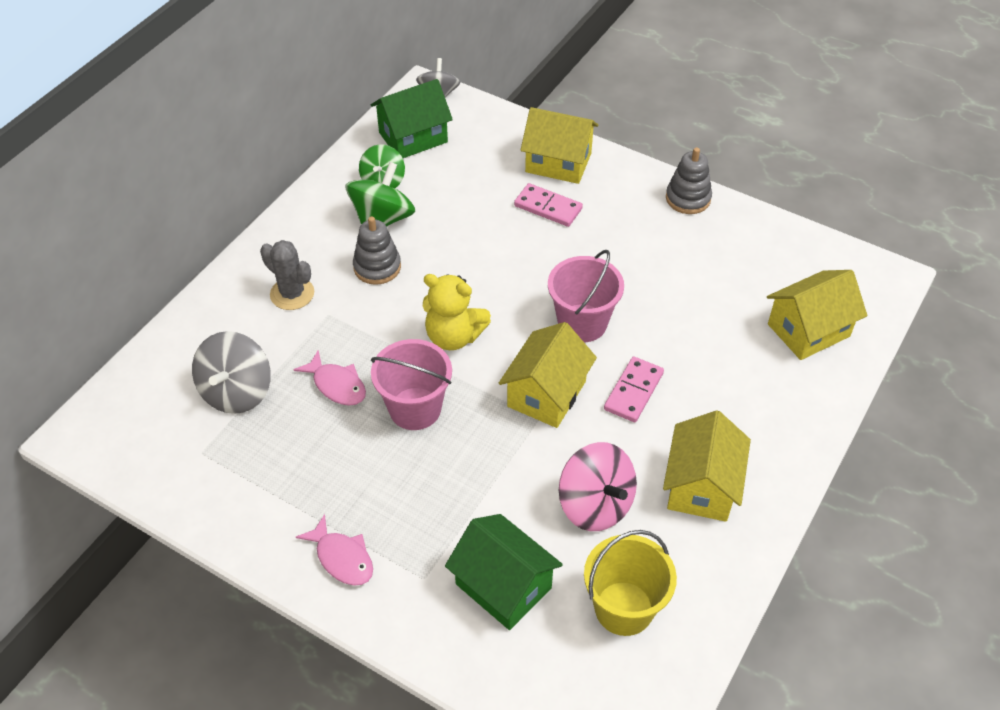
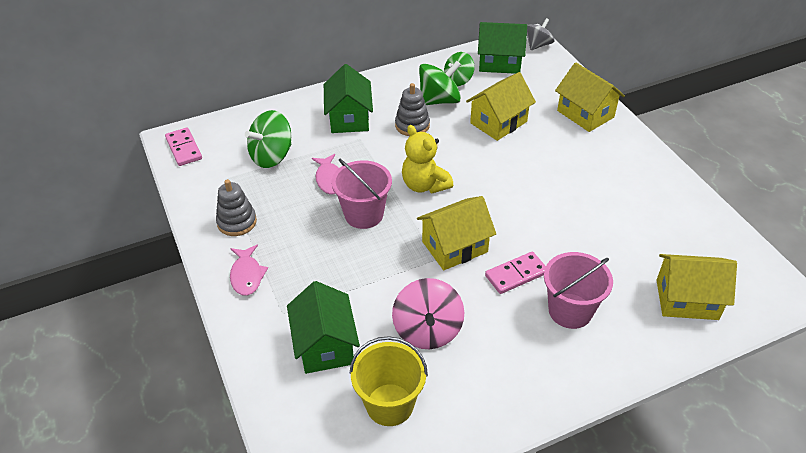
camera: 35 degrees right, 5 degrees down
(237, 392) = (272, 156): grey spinning top -> green spinning top
(292, 294) = (349, 118): grey cactus -> green house
(548, 207) = (554, 137): pink domino -> pink domino (184, 148)
(582, 323) = (517, 216): pink bucket -> pink bucket (570, 311)
(688, 198) = (663, 173): grey stacking toy -> grey stacking toy (237, 222)
(701, 486) = (512, 359): yellow house -> yellow house (498, 122)

